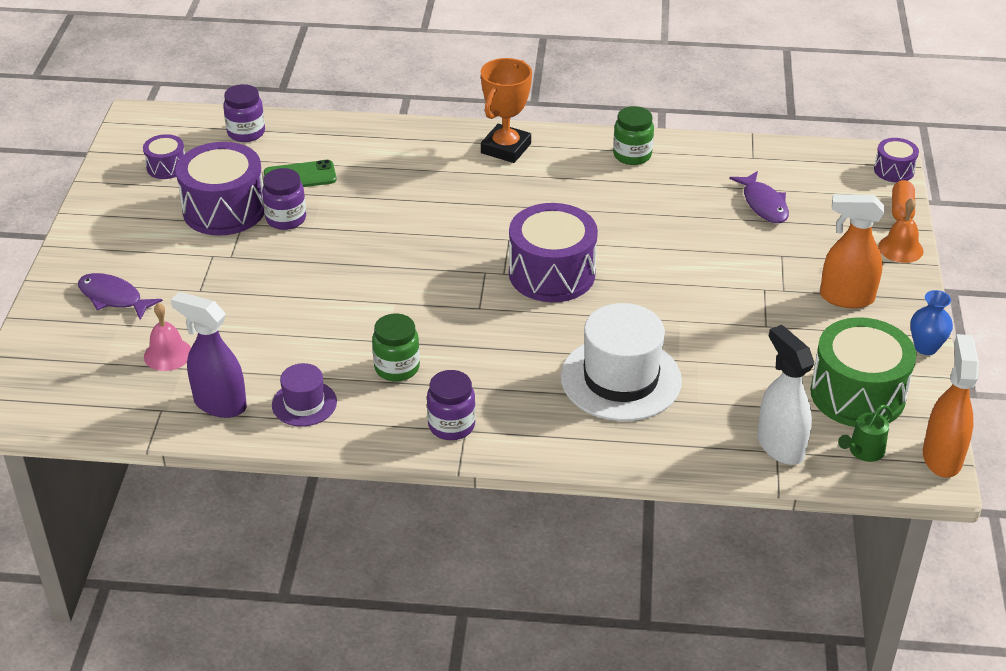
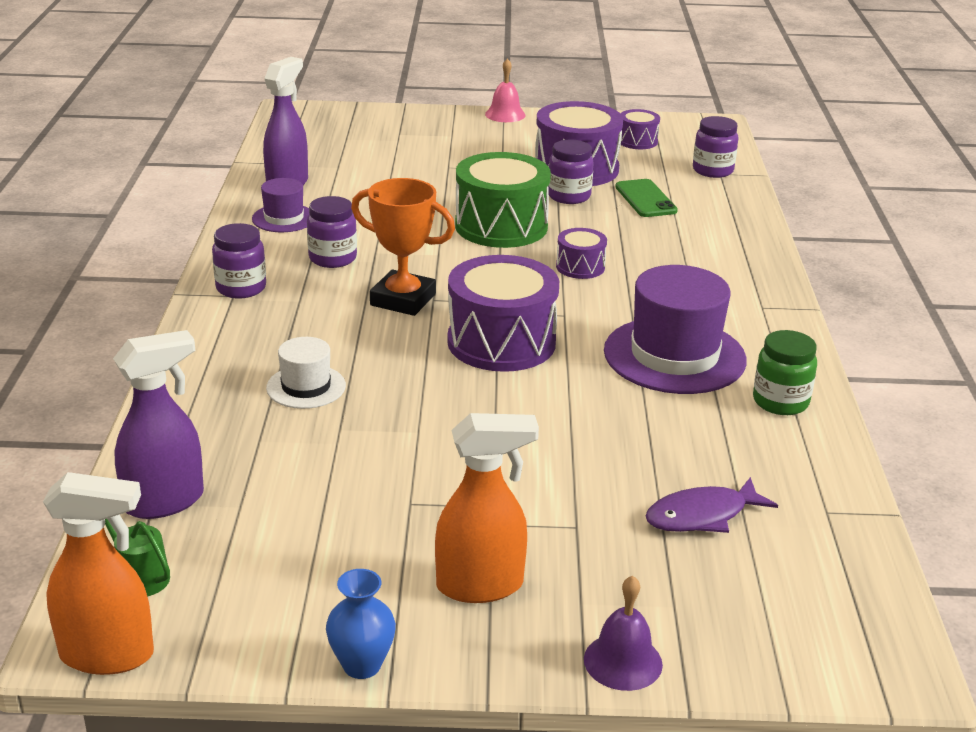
camera: 85 degrees right, 10 degrees down
(114, 298) = (434, 135): purple fish -> none
(168, 354) = (356, 160): pink bell -> pink bell (505, 114)
(397, 368) = (332, 258): green jar -> purple jar
(506, 148) = (752, 310): orange trophy -> orange trophy (403, 300)
(571, 192) = (674, 355): none -> purple hat
(620, 379) = (306, 387): white hat -> white hat, size x0.53
(780, 446) = (165, 501): white spray bottle -> purple spray bottle
(846, 297) = (481, 586): orange spray bottle -> orange spray bottle turned 75 degrees clockwise
(857, 394) = (257, 580): green drum -> green drum (501, 226)
(894, 170) = (861, 676): purple drum -> purple drum (580, 267)
(900, 248) = (623, 661): orange bell -> purple bell
(901, 210) = (738, 674): orange capsule -> none

